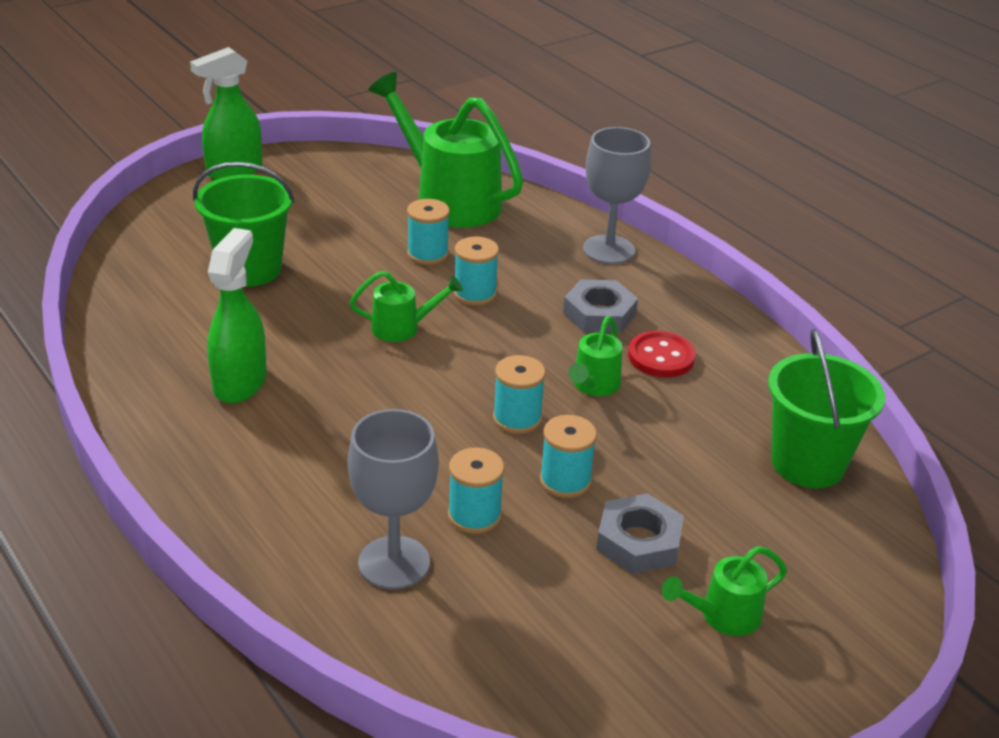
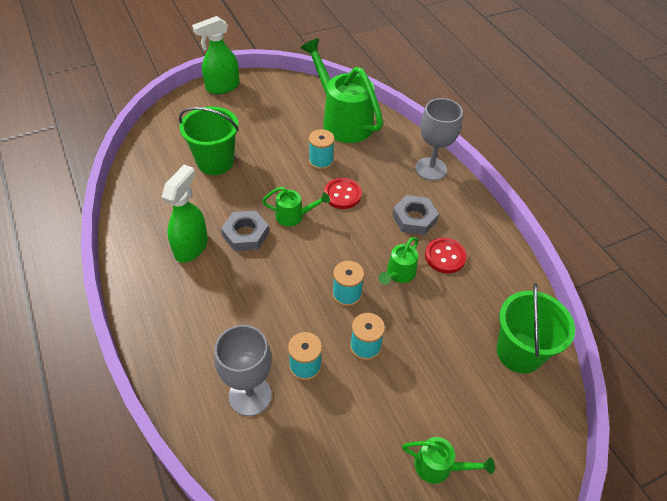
camera: 10 degrees right, 15 degrees up
(475, 294) = (342, 194): turquoise spool -> red button
(639, 541) = (400, 400): grey nut -> grey nut (245, 234)
(722, 616) = (439, 466): green watering can -> green watering can turned 150 degrees counterclockwise

